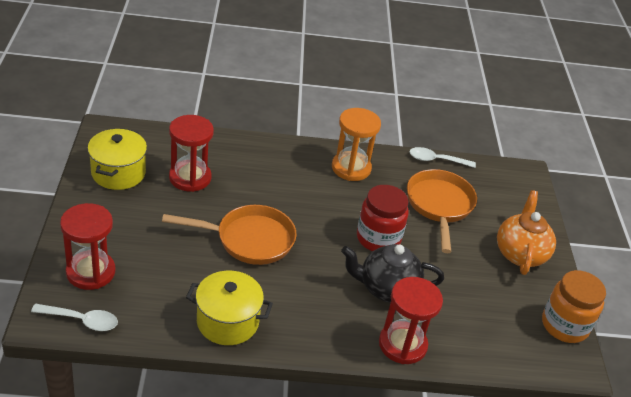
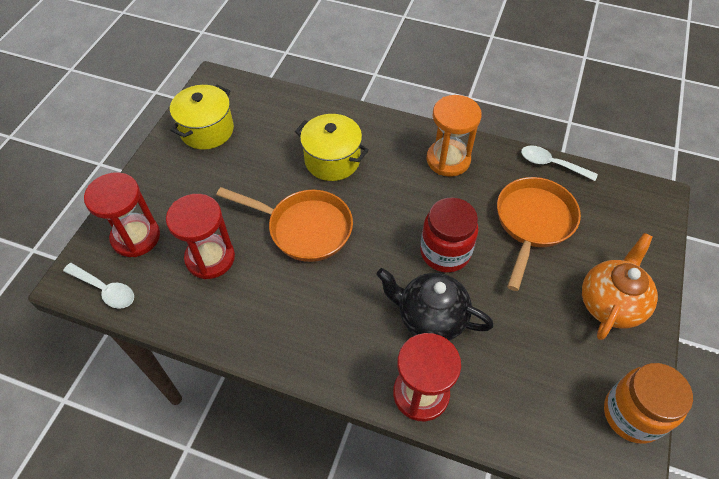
camera: 25 degrees right, 15 degrees up
(190, 178) = (273, 146): red hourglass -> red hourglass (210, 258)
(227, 321) = (243, 322): yellow pot -> yellow pot (332, 160)

